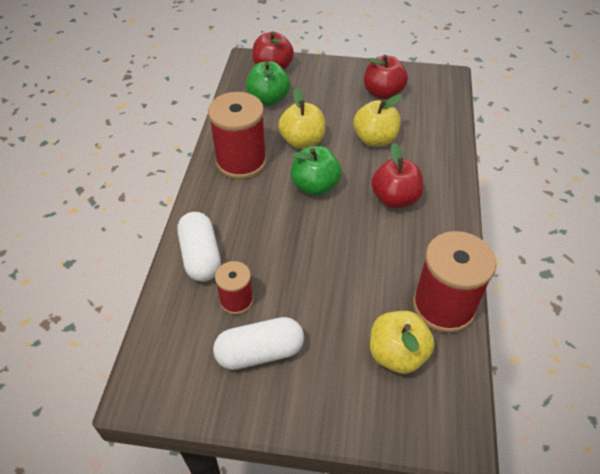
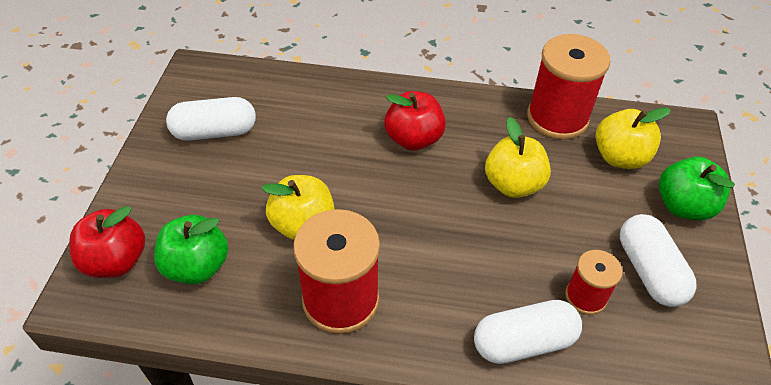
camera: 90 degrees left, 0 degrees up
(315, 186) = (392, 213): green apple -> green apple (683, 206)
(375, 139) = (309, 148): yellow apple -> yellow apple (513, 184)
(383, 93) = (215, 132): red apple -> white capsule

